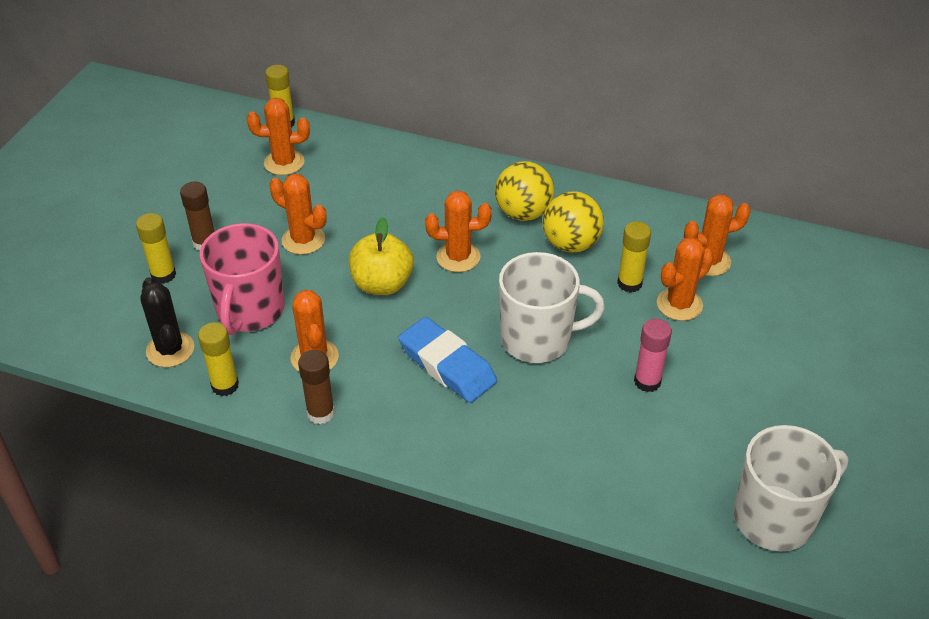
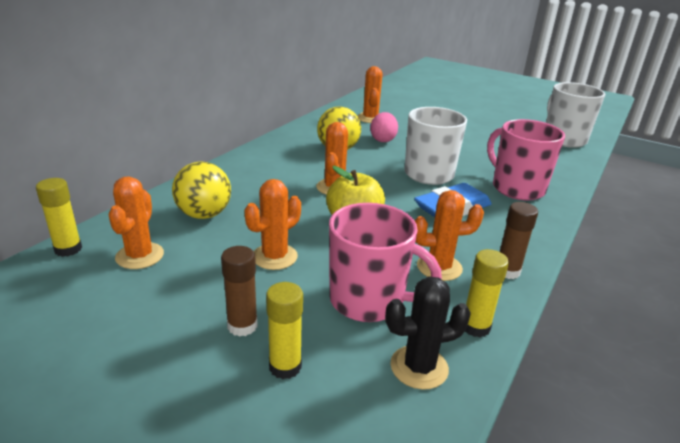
camera: 80 degrees left, 15 degrees down
(523, 213) = (296, 158): yellow ball -> yellow ball (204, 214)
(533, 434) = (517, 188): none -> pink mug
(629, 283) = (383, 140): yellow glue stick -> pink egg
(647, 381) = (469, 149): pink glue stick -> none
(679, 304) = (405, 131): orange cactus -> none

